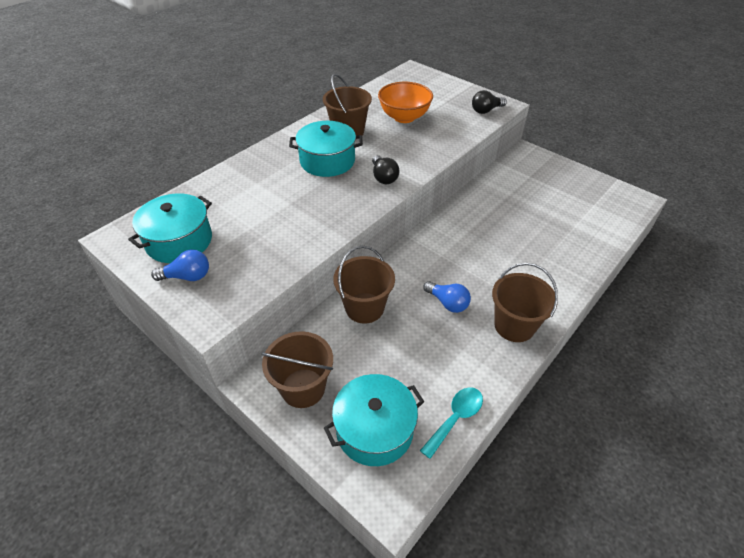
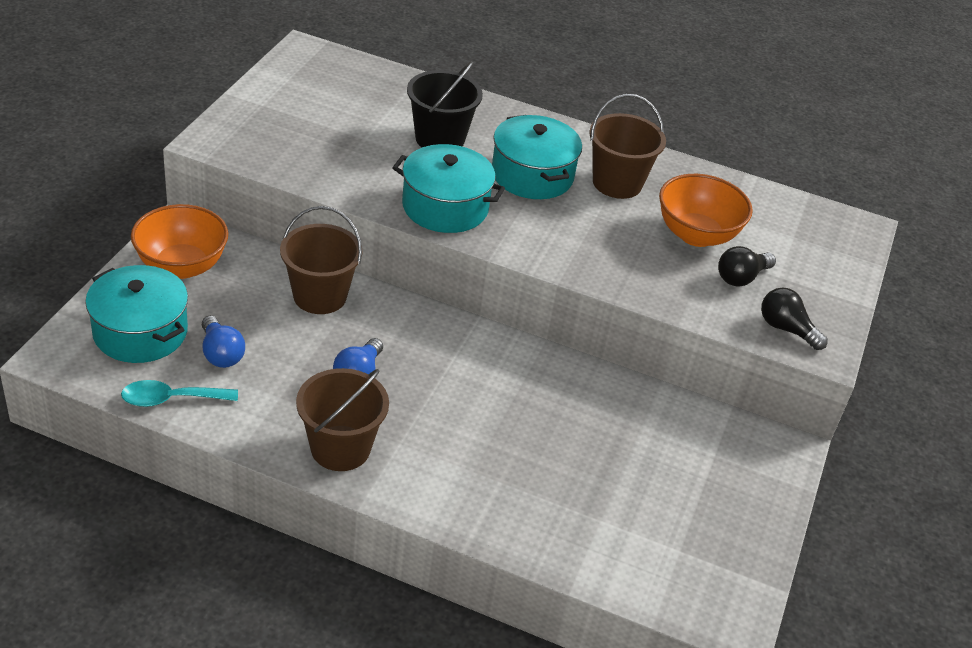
camera: 65 degrees right, 5 degrees down
(179, 241) = (318, 93): turquoise pot -> turquoise pot (445, 207)
(187, 276) = (265, 112): blue light bulb -> blue light bulb (221, 353)
(270, 191) = (440, 139): none -> black bucket
(303, 388) = (182, 266): brown bucket -> orange bowl
(383, 177) = (523, 233): black light bulb -> black light bulb (741, 277)
(455, 418) = (171, 399): turquoise spoon -> turquoise spoon turned 150 degrees clockwise

